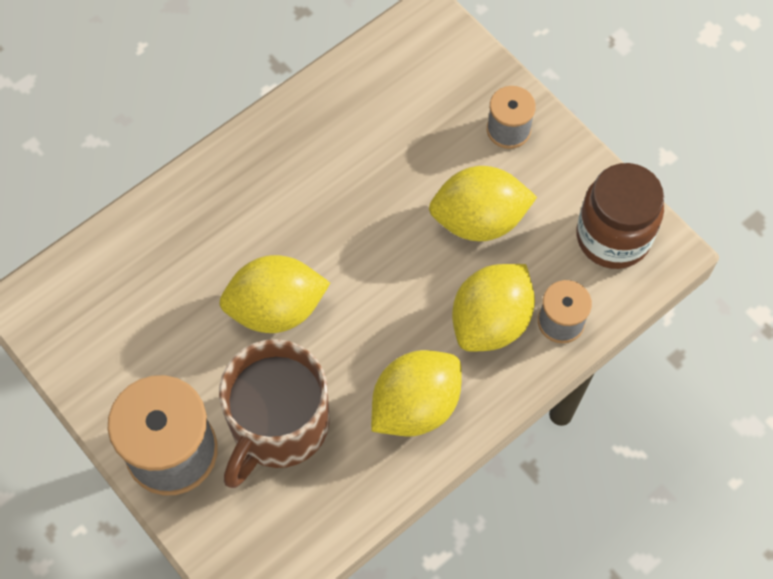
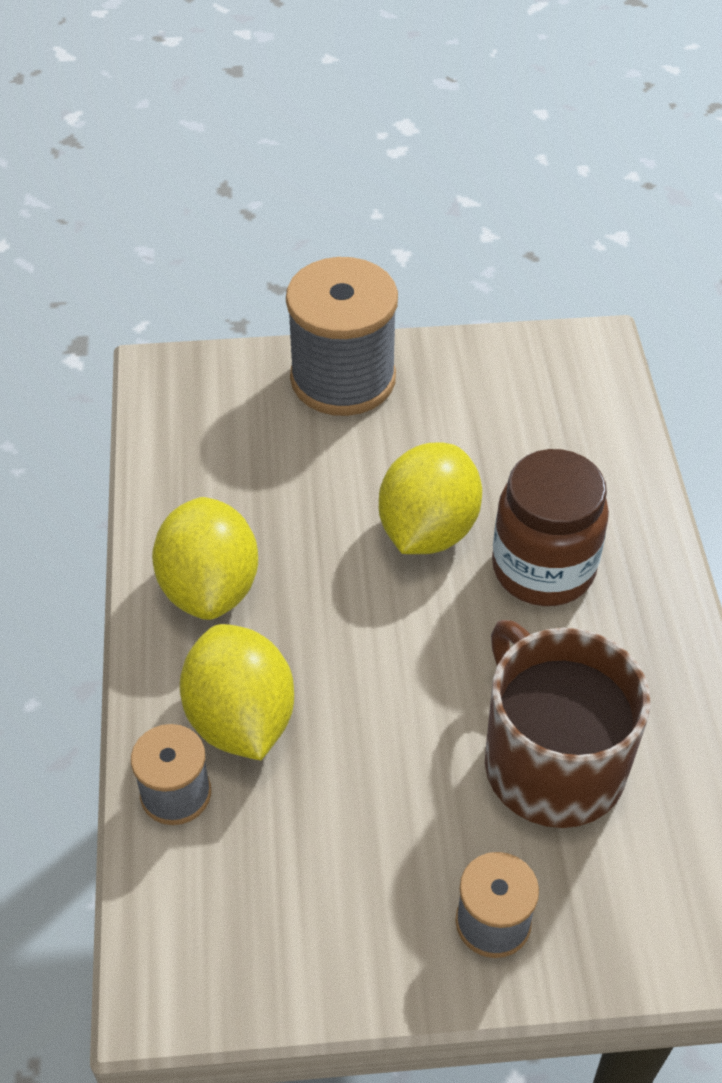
camera: 125 degrees right, 15 degrees down
(278, 425) = (296, 466): brown mug -> brown mug (551, 762)
(479, 220) = (382, 794): yellow lemon -> none
(613, 237) = (232, 940): brown jar -> brown jar (543, 569)

